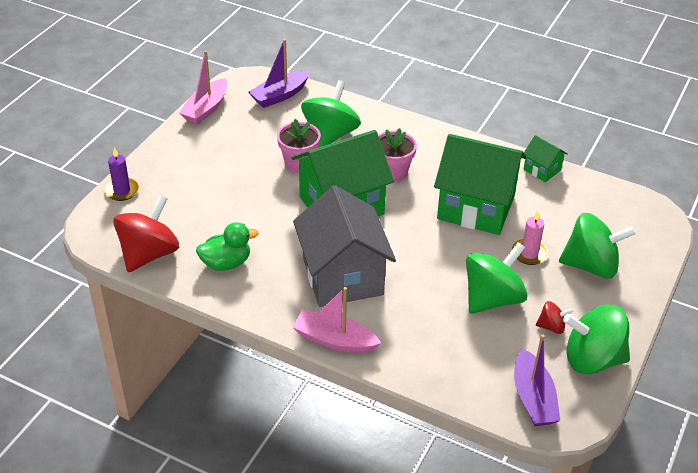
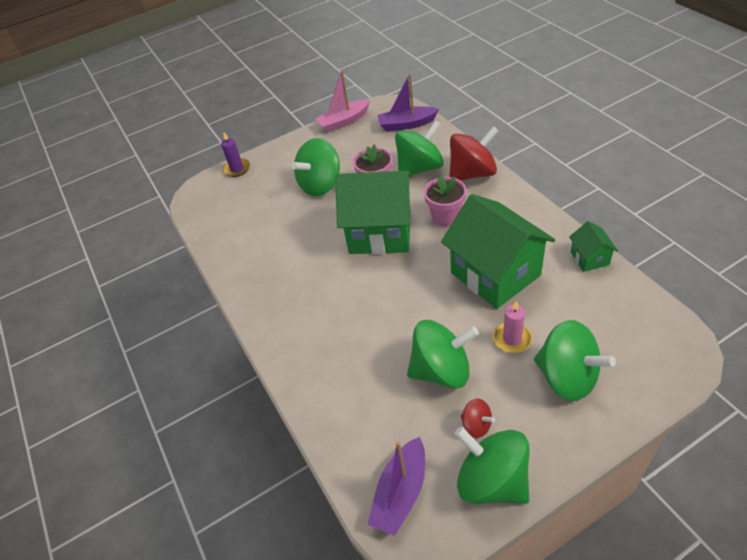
camera: 40 degrees right, 5 degrees up
(149, 254) = (213, 224): red spinning top -> red spinning top (472, 173)
(226, 263) = (257, 251): green duck -> none
(238, 179) = (321, 185): none -> green spinning top
(335, 340) = (279, 351): pink boat -> none
(343, 277) = (331, 296): grey house -> none

